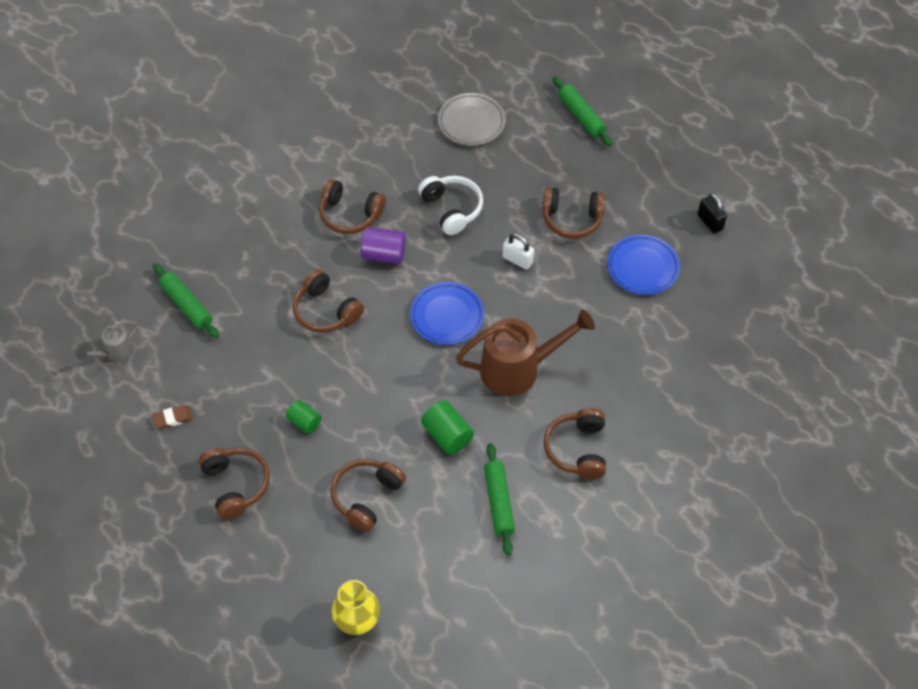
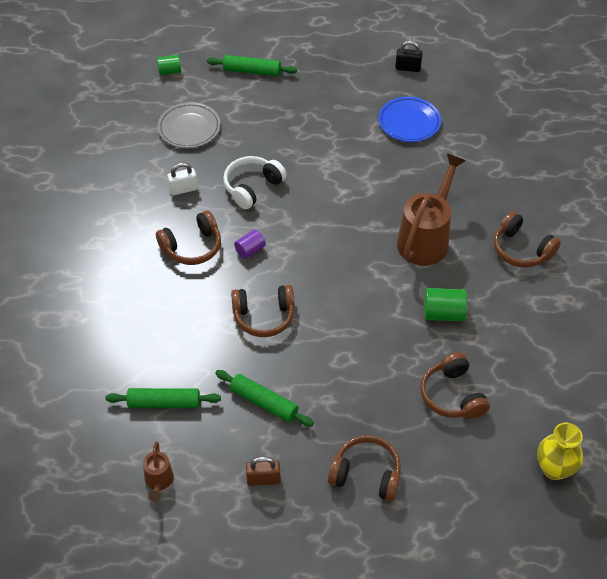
camera: 50 degrees left, 5 degrees down
(115, 353) = (159, 482): grey watering can -> brown watering can
(173, 418) = (263, 479): brown eraser -> brown padlock
(304, 422) = (350, 392): green cylinder -> green cylinder (169, 71)
(384, 254) = (250, 250): purple cylinder -> purple cylinder, size x0.66
(447, 316) = (342, 249): blue plate -> none
(451, 209) = (252, 187): white headphones -> white headphones turned 60 degrees counterclockwise
(499, 502) = (525, 320): green rolling pin -> green rolling pin (264, 402)
(517, 260) = (335, 180): white padlock -> white padlock (183, 189)
(572, 219) = (331, 131): brown headphones -> none

